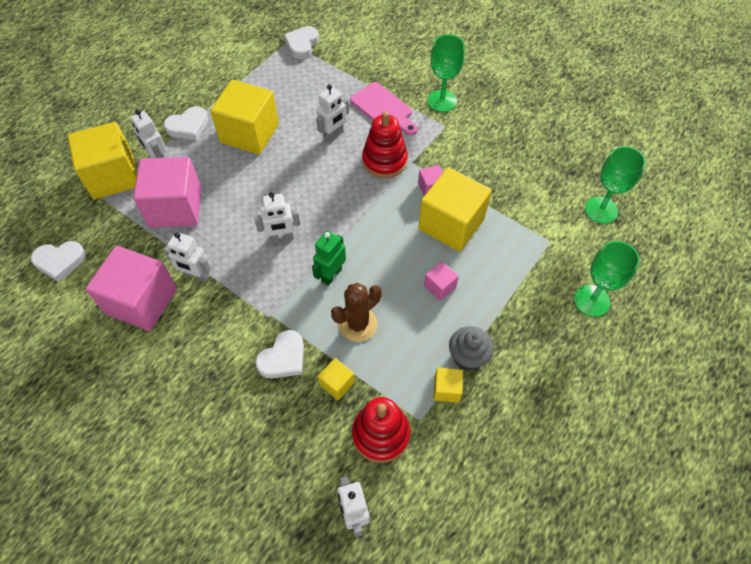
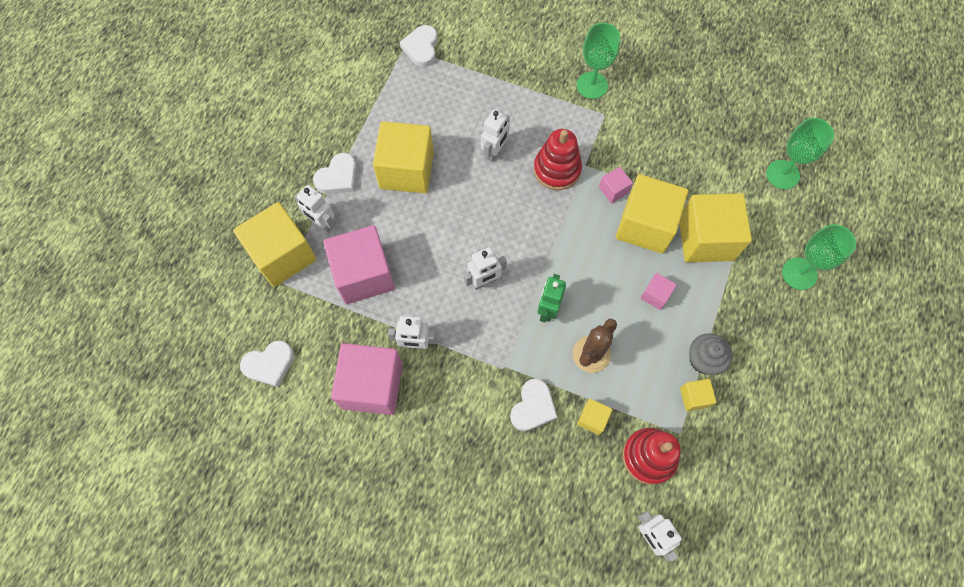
camera: 15 degrees left, 10 degrees up
(383, 109) = (535, 108): pink cutting board -> none
(506, 249) = (706, 239): none -> yellow cube

